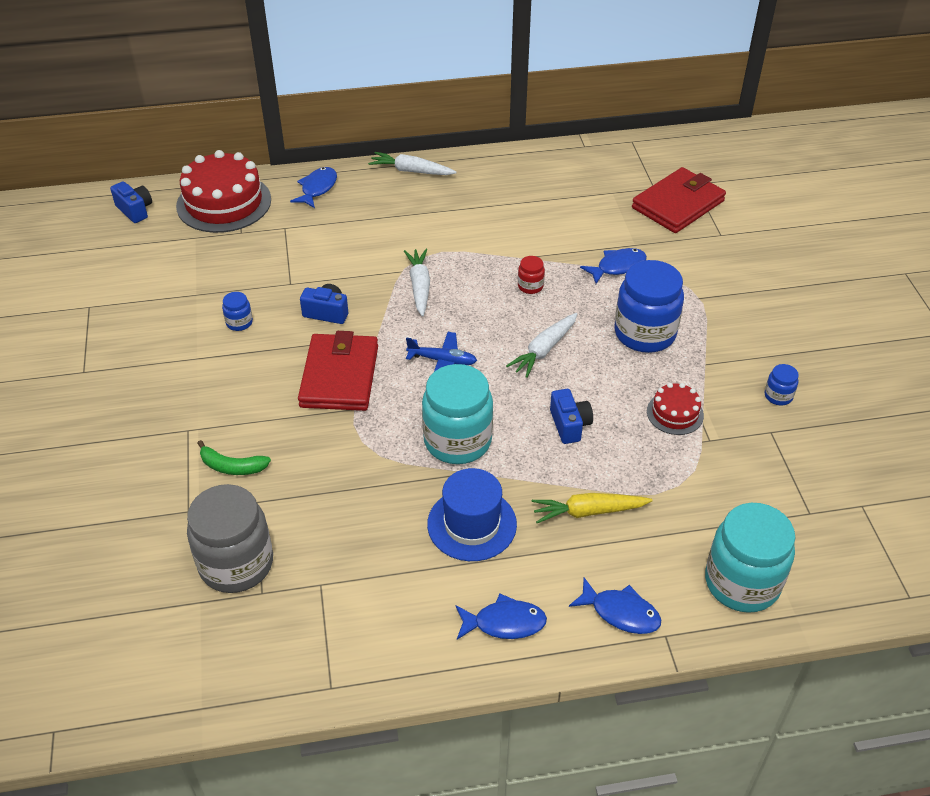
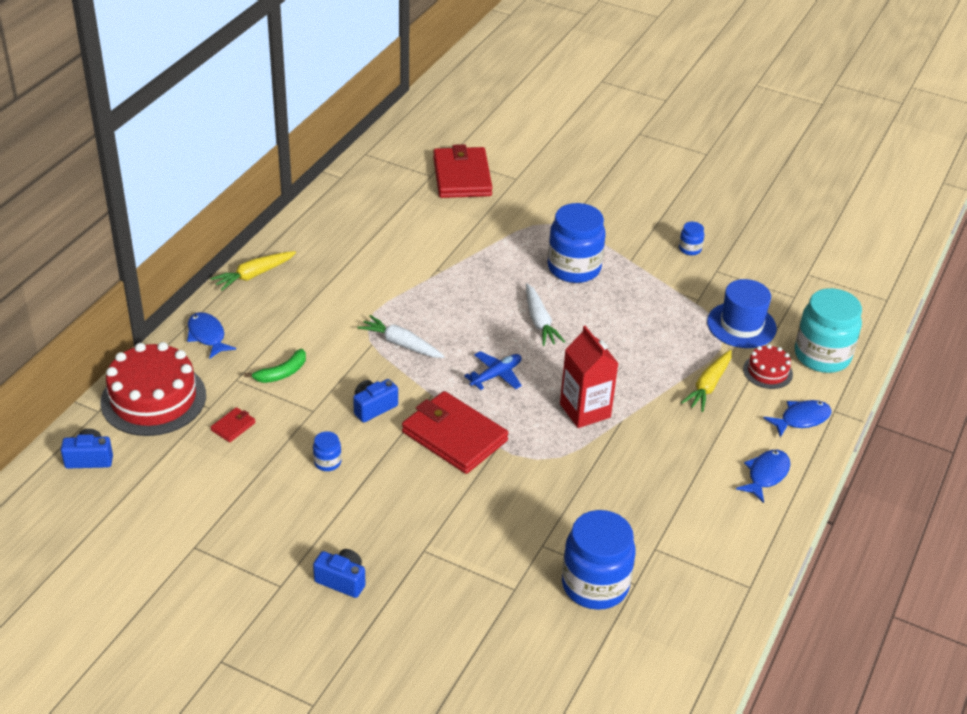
camera: 55 degrees left, 5 degrees down
(232, 254) = (233, 426): none -> red wallet
(232, 466) = (491, 542): green banana -> green banana (282, 373)
(236, 564) = (595, 585): grey jar -> blue jar
(411, 171) = (254, 275): white carrot -> yellow carrot
(457, 441) = (585, 410): turquoise jar -> red carton
(472, 524) = (669, 445): blue hat -> blue hat (741, 325)
(530, 286) = (466, 291): red jar -> none
(569, 425) = (624, 350): blue camera -> blue camera (342, 580)
(617, 267) = (494, 240): blue fish -> none
(675, 413) = (660, 299): red cake -> red cake (767, 371)

